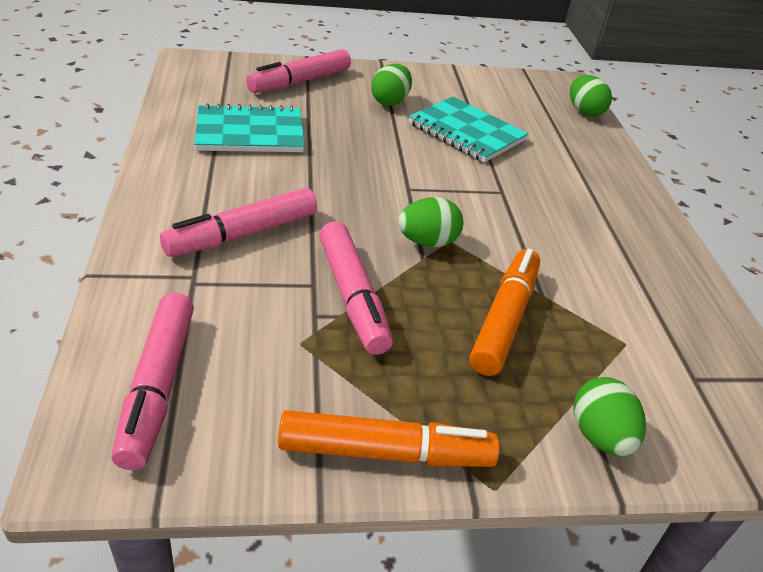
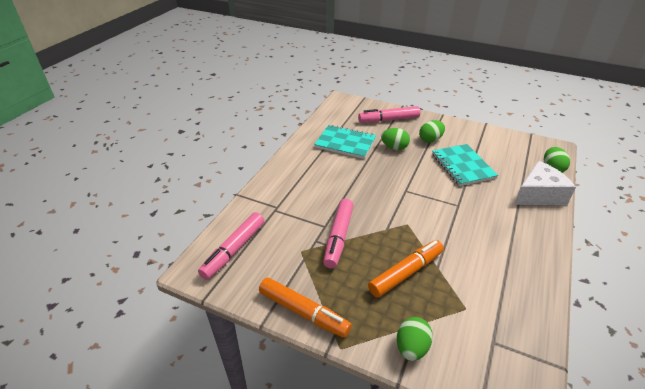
camera: 35 degrees right, 0 degrees up
(242, 234) = (309, 193): pink marker -> none
(427, 242) = (395, 221): green egg -> green egg (394, 147)
(594, 150) = (538, 195): none -> white cheese

